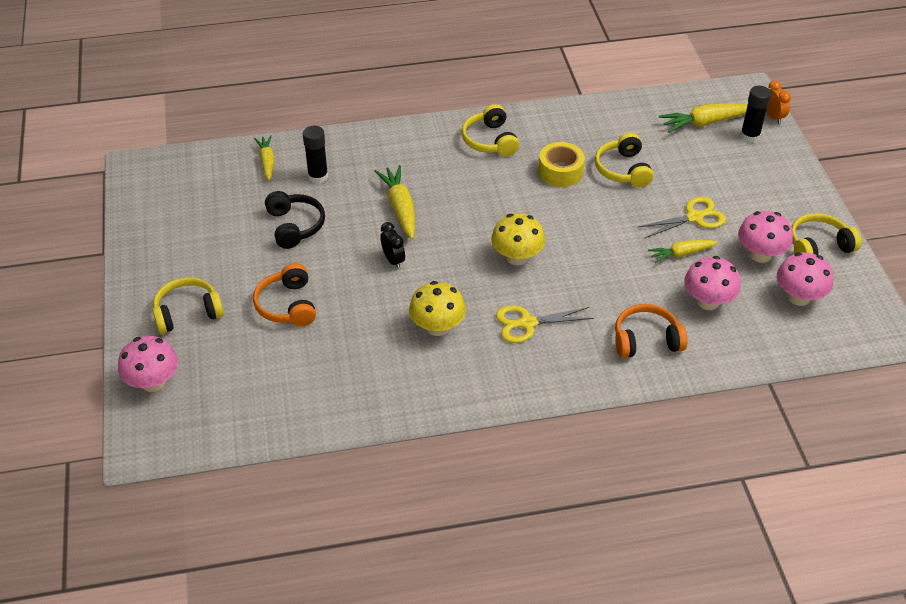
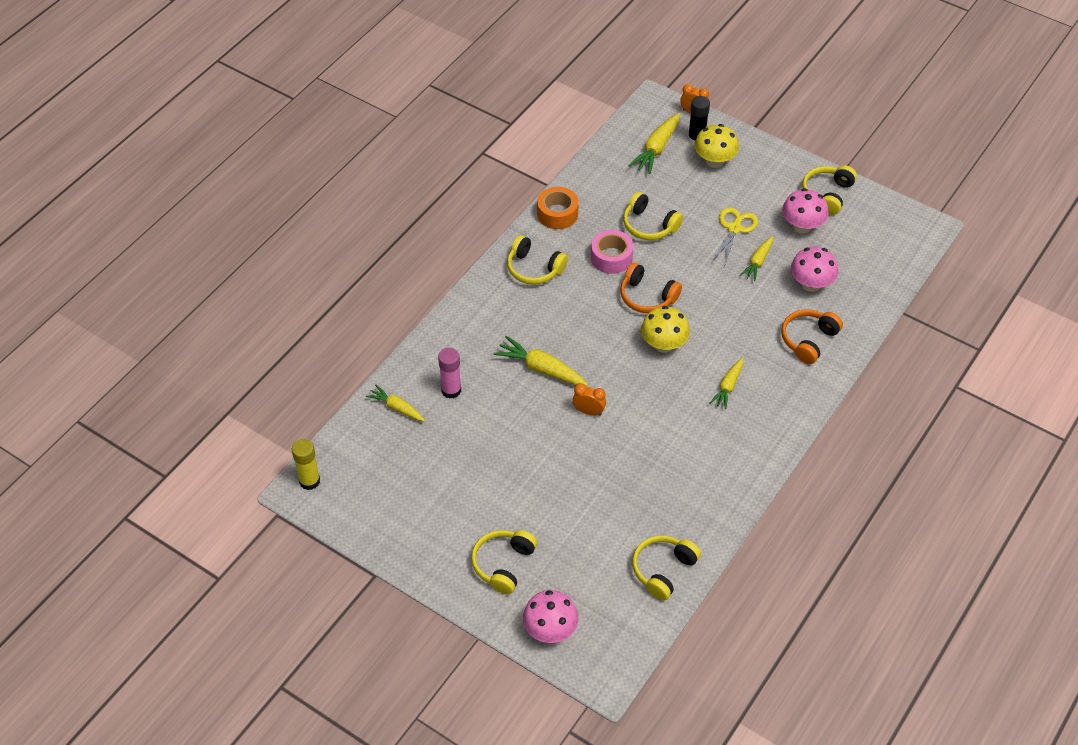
camera: 45 degrees left, 5 degrees up
(150, 165) = (309, 481): none -> yellow glue stick
(287, 305) = (563, 501): orange headphones -> orange headphones (647, 297)
(288, 410) = (663, 570): none -> yellow headphones
(295, 226) = (487, 441): black headphones -> none
(318, 176) = (451, 390): black glue stick -> pink glue stick
(393, 260) = (589, 411): black clock -> orange clock
(437, 327) = (678, 435): yellow mushroom -> yellow mushroom (714, 161)
(527, 323) = (728, 386): yellow scissors -> yellow carrot
(560, 117) = (557, 214): none -> orange tape
(560, 171) = (611, 257): yellow tape -> pink tape
(799, 297) = (856, 240): pink mushroom -> none

